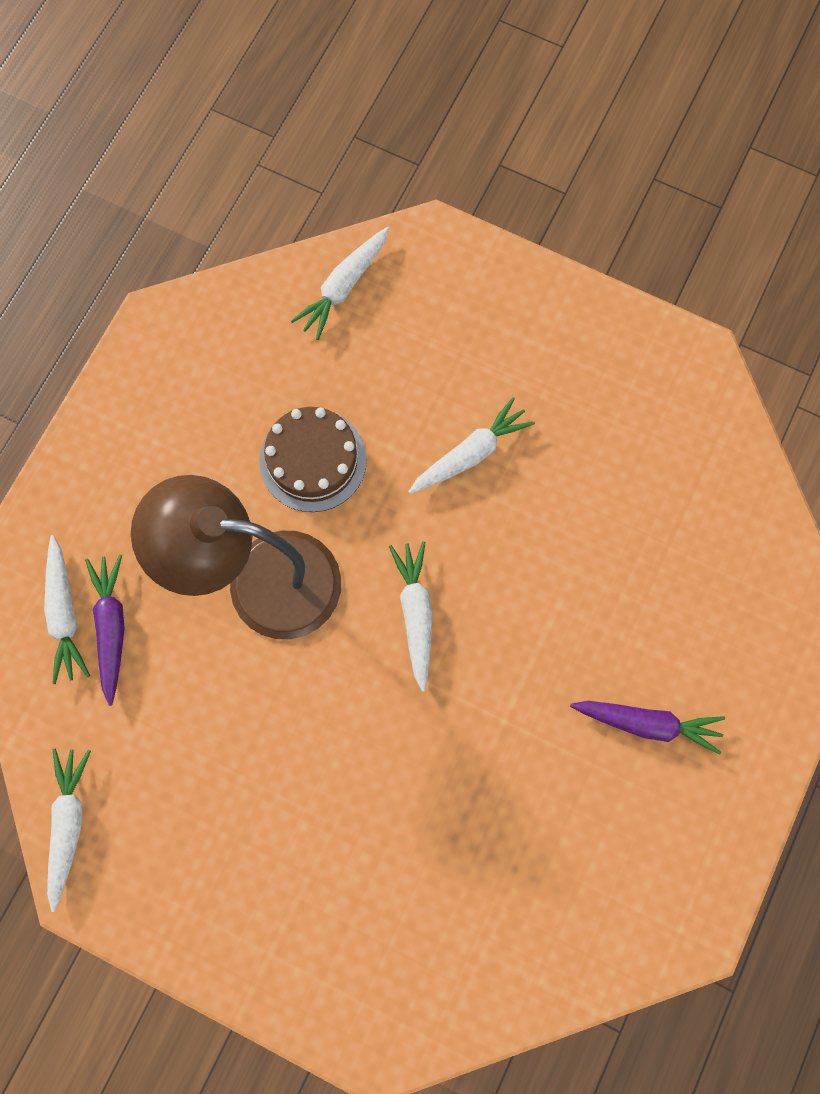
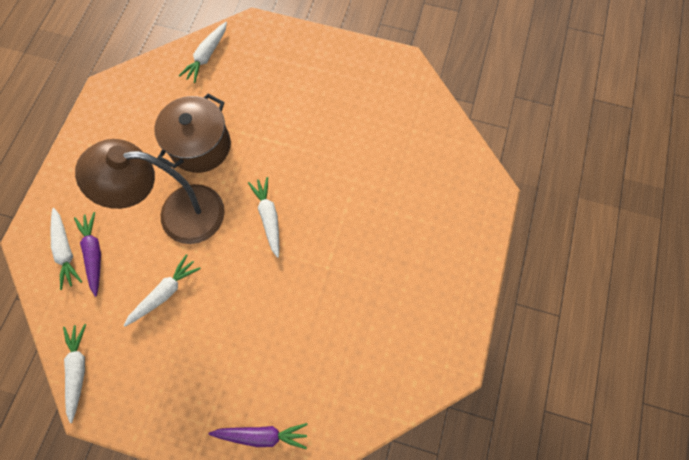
camera: 10 degrees left, 5 degrees down
(313, 460) = (200, 146): brown cake -> brown pot
(470, 454) = (287, 129): white carrot -> white carrot (165, 293)
(647, 723) = (408, 254): purple carrot -> purple carrot (262, 435)

